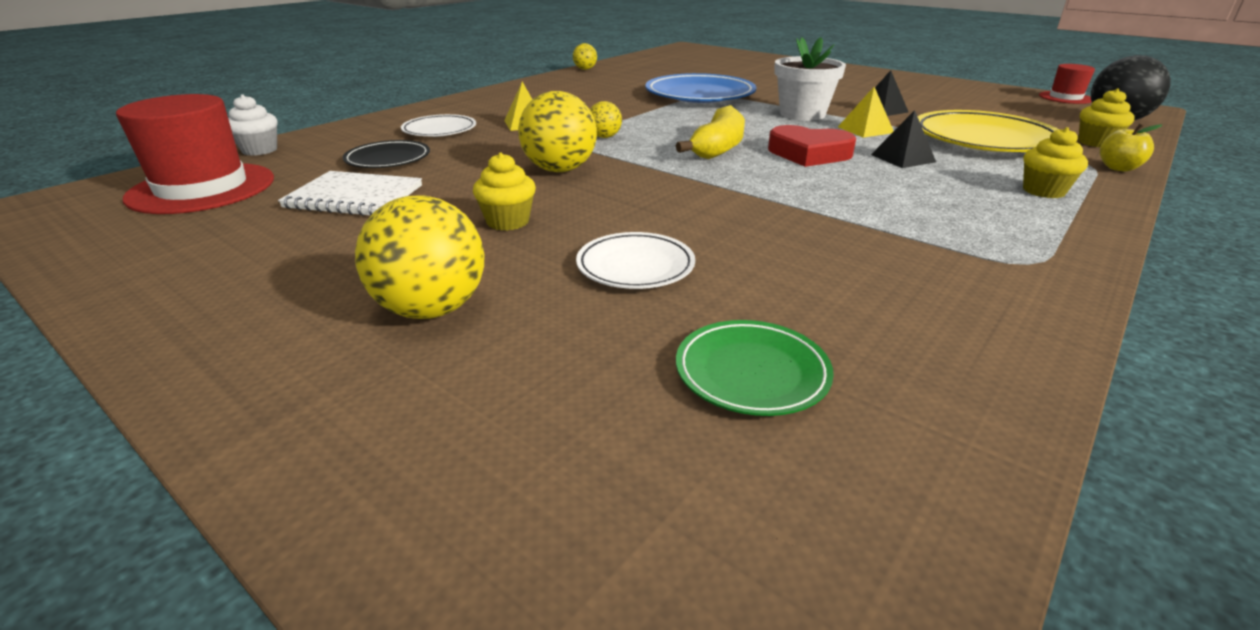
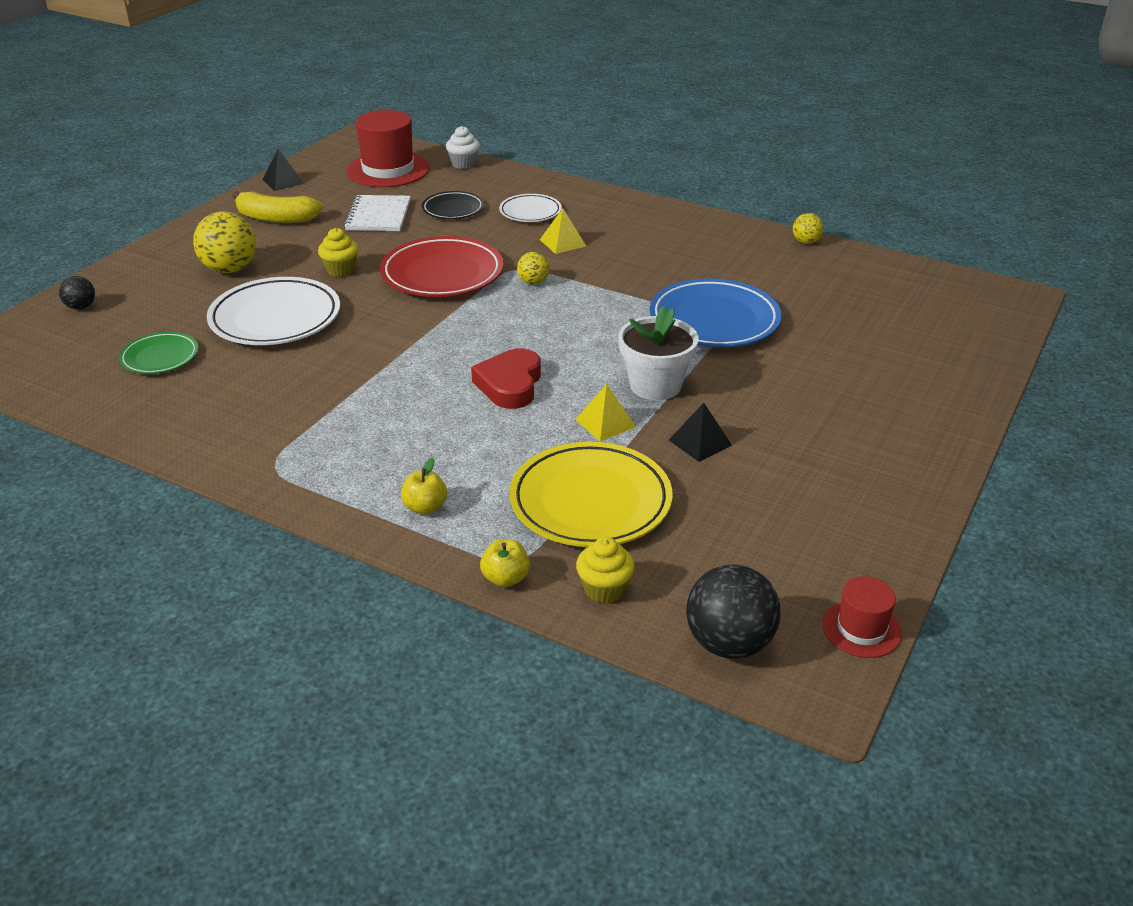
camera: 80 degrees right, 5 degrees up
(480, 525) = (81, 307): none -> black ball
(560, 170) = (442, 274): yellow ball -> red plate
(635, 266) = (275, 318): white plate -> white plate, size x1.80
(718, 147) = (517, 338): yellow banana -> yellow banana (276, 218)
(902, 158) = (508, 437): black pyramid -> black pyramid (283, 181)
(1043, 191) = (425, 507): yellow cupcake -> yellow apple

